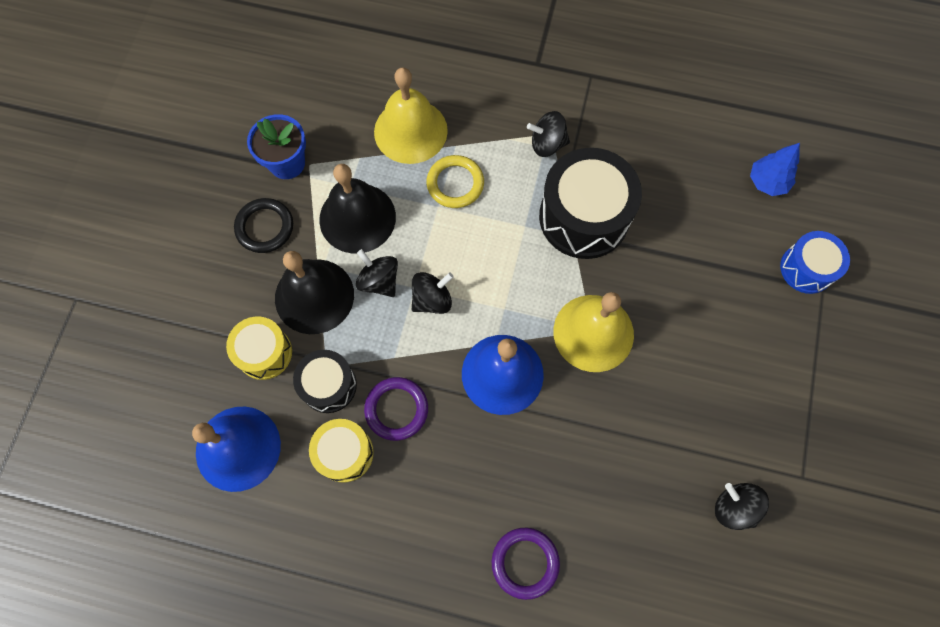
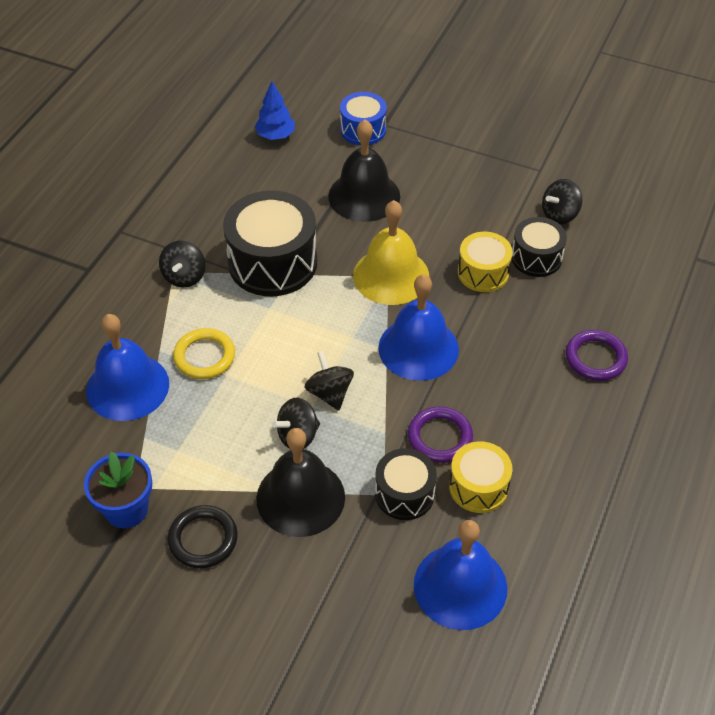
camera: 80 degrees left, 20 degrees down
(264, 353) = (356, 551): yellow drum -> yellow drum (483, 272)
(357, 218) = (218, 447): black bell -> black bell (364, 196)
(410, 131) = (127, 387): yellow bell -> blue bell
(657, 485) = (536, 258): none -> black drum

